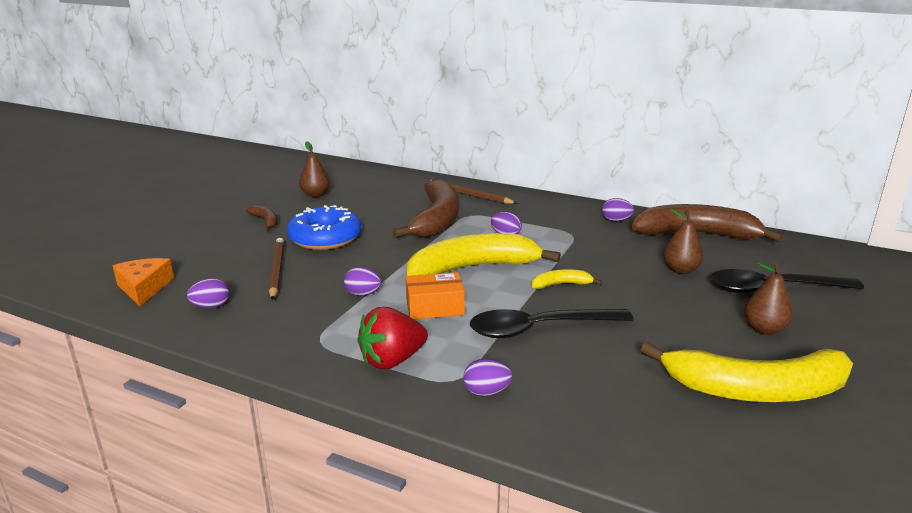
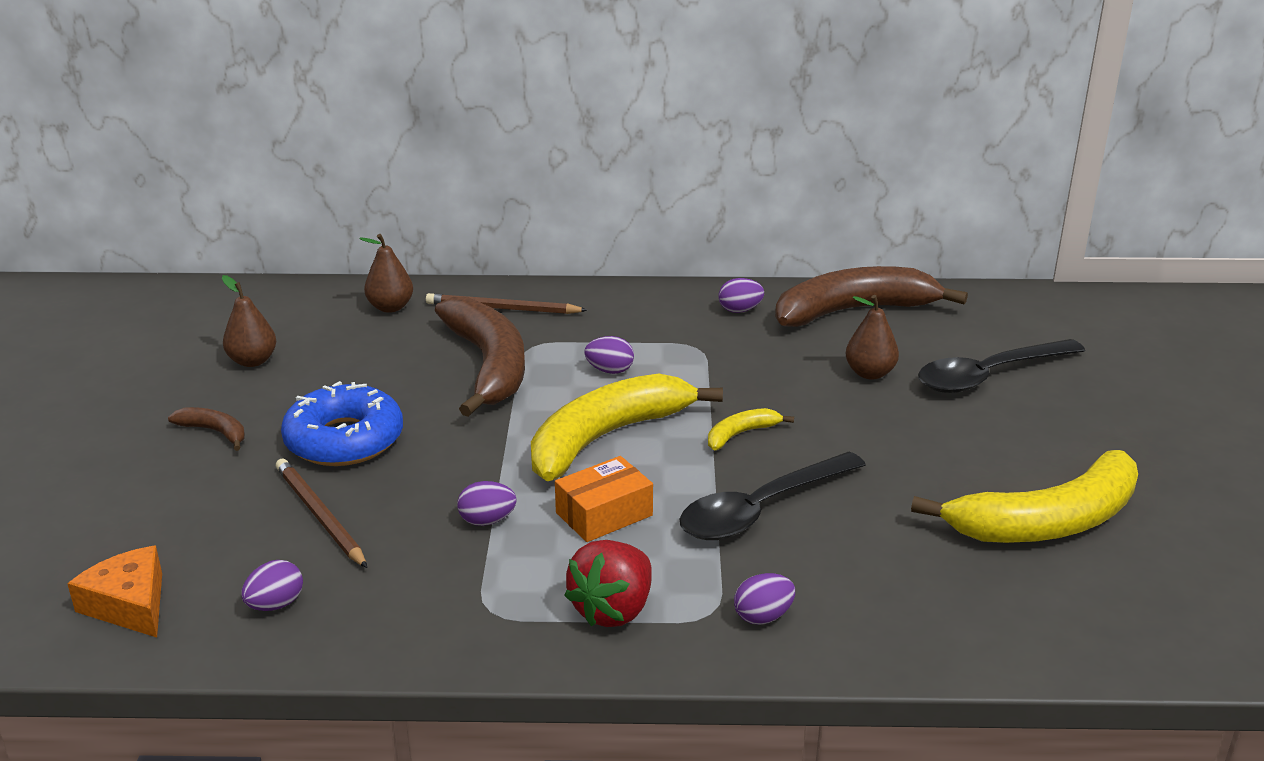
camera: 25 degrees left, 5 degrees up
(764, 329) = (1011, 437): brown pear -> brown pear (390, 307)

